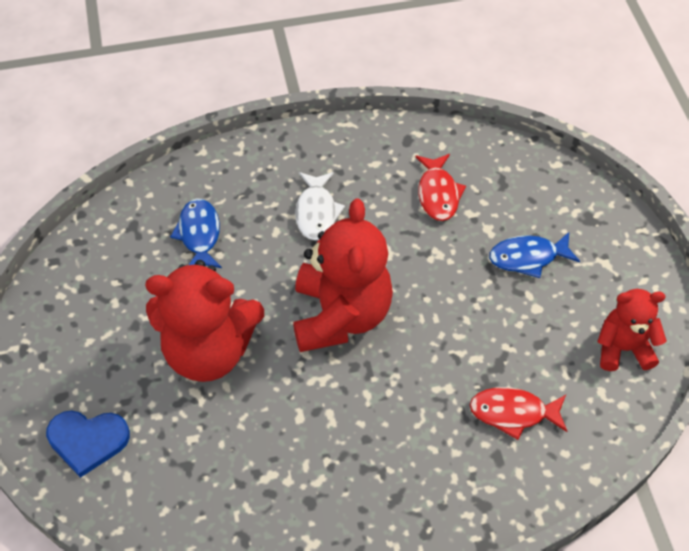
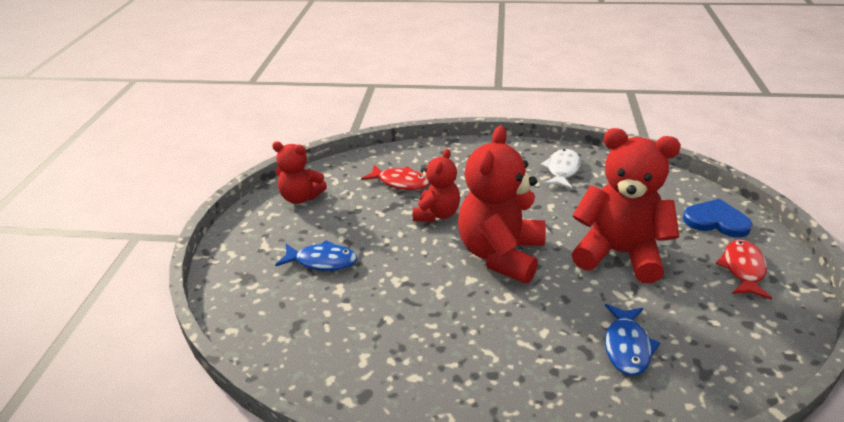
camera: 160 degrees left, 20 degrees down
(316, 212) = (497, 340): white fish -> white fish (562, 170)
(437, 362) = (437, 214): none -> red teddy bear
(438, 194) = (365, 329): red fish -> red fish (743, 269)

